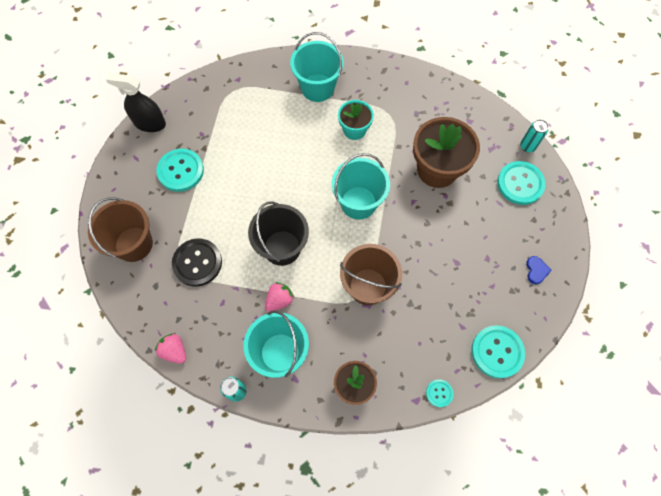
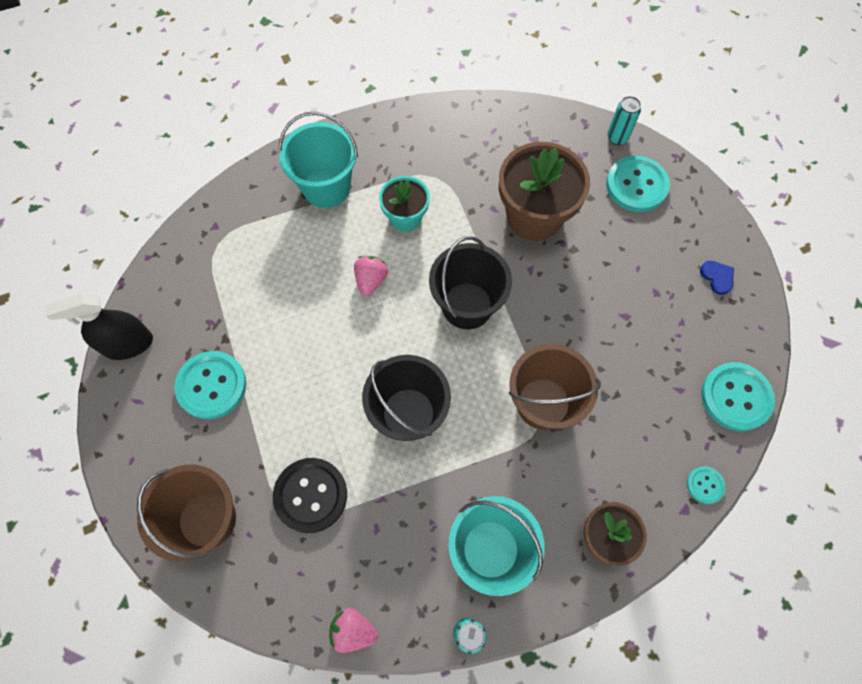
camera: 30 degrees left, 0 degrees up
(279, 300) = (447, 483): pink strawberry -> pink strawberry (371, 280)
(358, 203) = (467, 305): turquoise bucket -> black bucket

